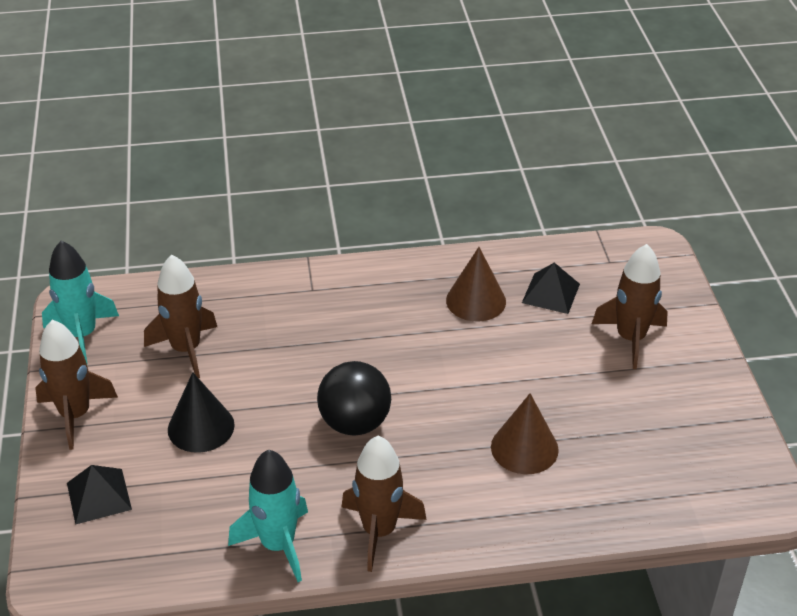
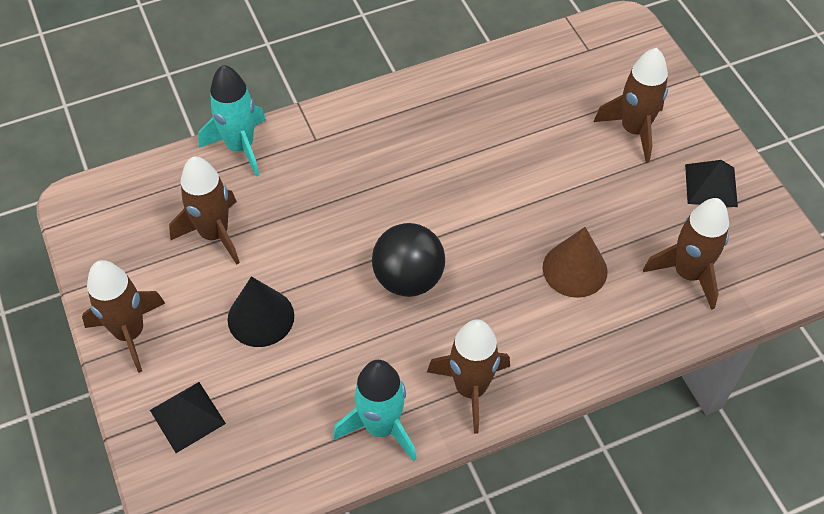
camera: 15 degrees left, 15 degrees up
(82, 335) = (102, 240): turquoise rocket -> turquoise rocket (240, 147)
(476, 301) = (478, 119): brown cone -> none
(551, 293) = (545, 96): black pyramid -> black pyramid (711, 185)
(641, 475) = (687, 273): none -> brown rocket

